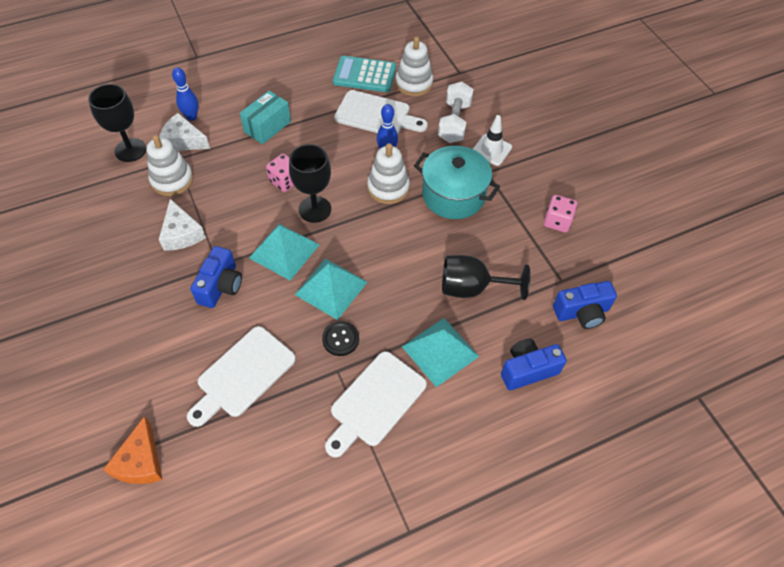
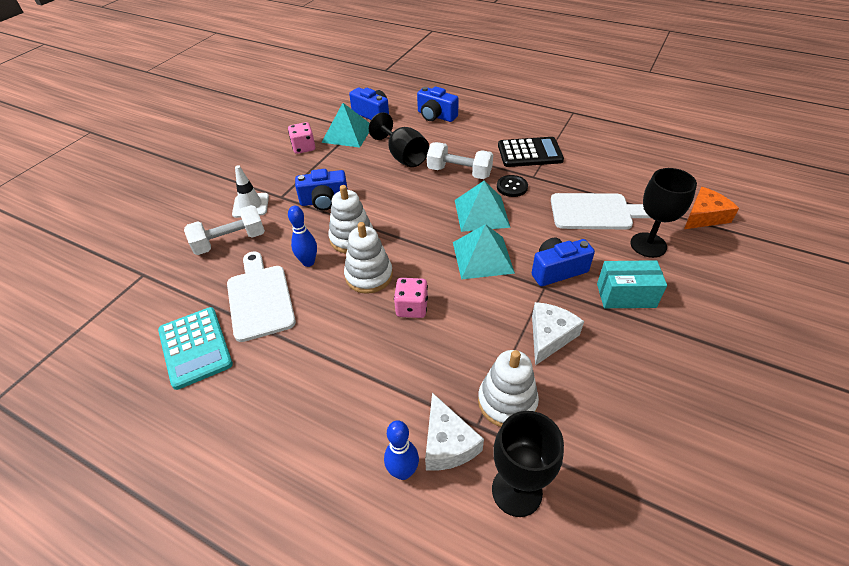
camera: 125 degrees left, 10 degrees down
(267, 127) = (352, 376): turquoise box -> turquoise box (626, 295)
(315, 209) = (422, 267): black goblet -> black goblet (648, 245)
(375, 402) = (529, 153): white cutting board -> black calculator
(403, 314) = (459, 172): none -> white dumbbell
(414, 83) = (185, 298): white stacking toy -> white stacking toy (369, 276)
(440, 351) = (465, 147): turquoise pyramid -> turquoise pyramid (347, 134)
(453, 195) = (324, 201): turquoise pot -> blue camera

